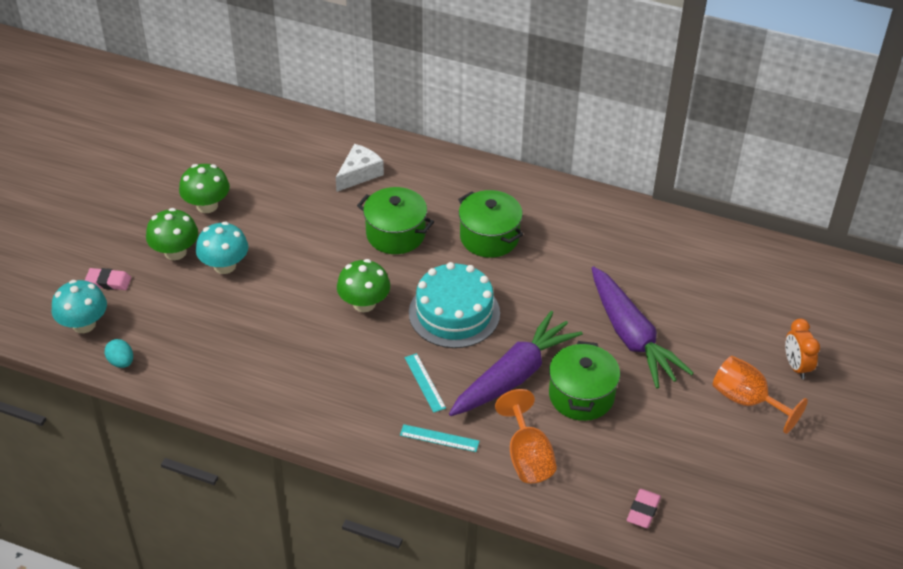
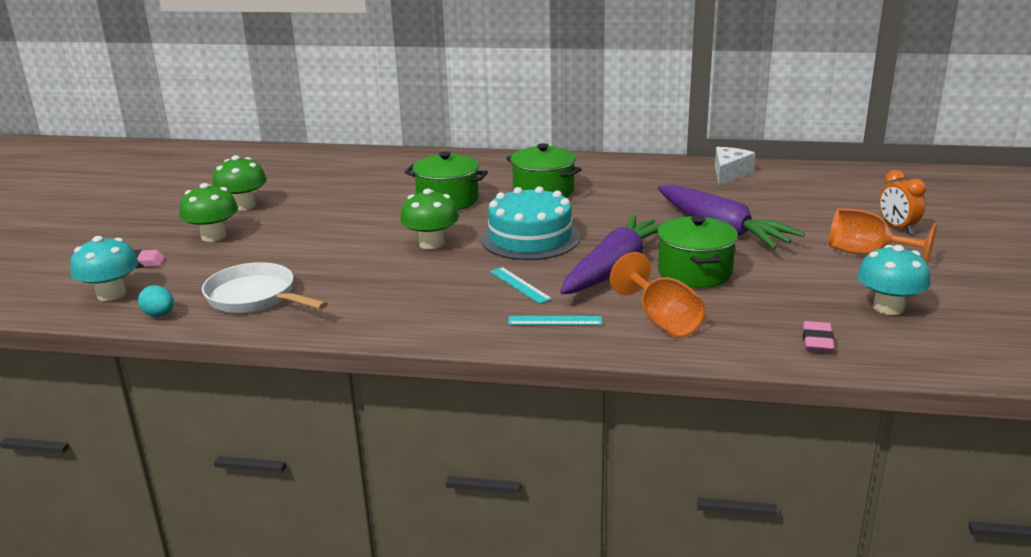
camera: 10 degrees left, 20 degrees down
(201, 354) = (255, 297): none -> white pan
(224, 265) = (270, 238): turquoise mushroom -> turquoise mushroom (888, 307)
(359, 174) = (397, 172): white cheese -> white cheese (729, 174)

